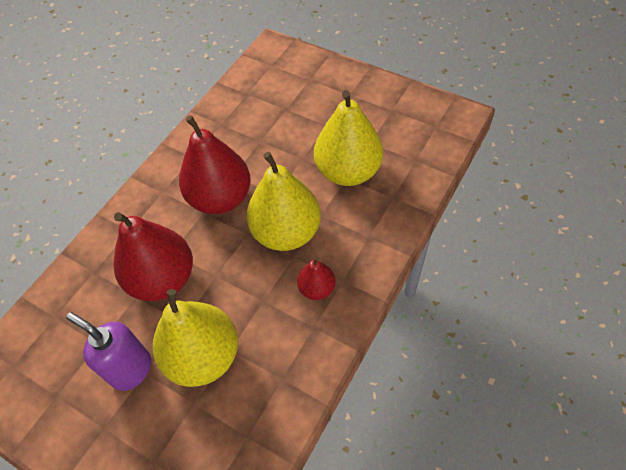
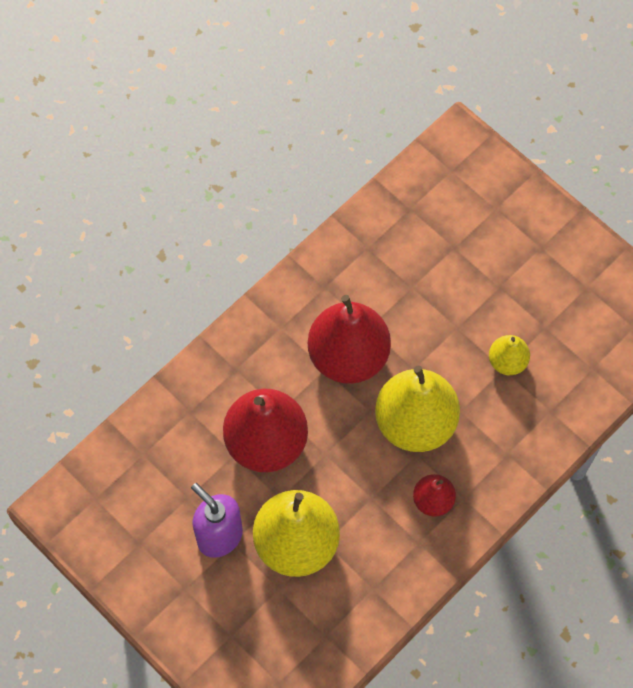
camera: 10 degrees right, 10 degrees up
(348, 171) = (507, 361): yellow pear -> yellow pear, size x0.50

